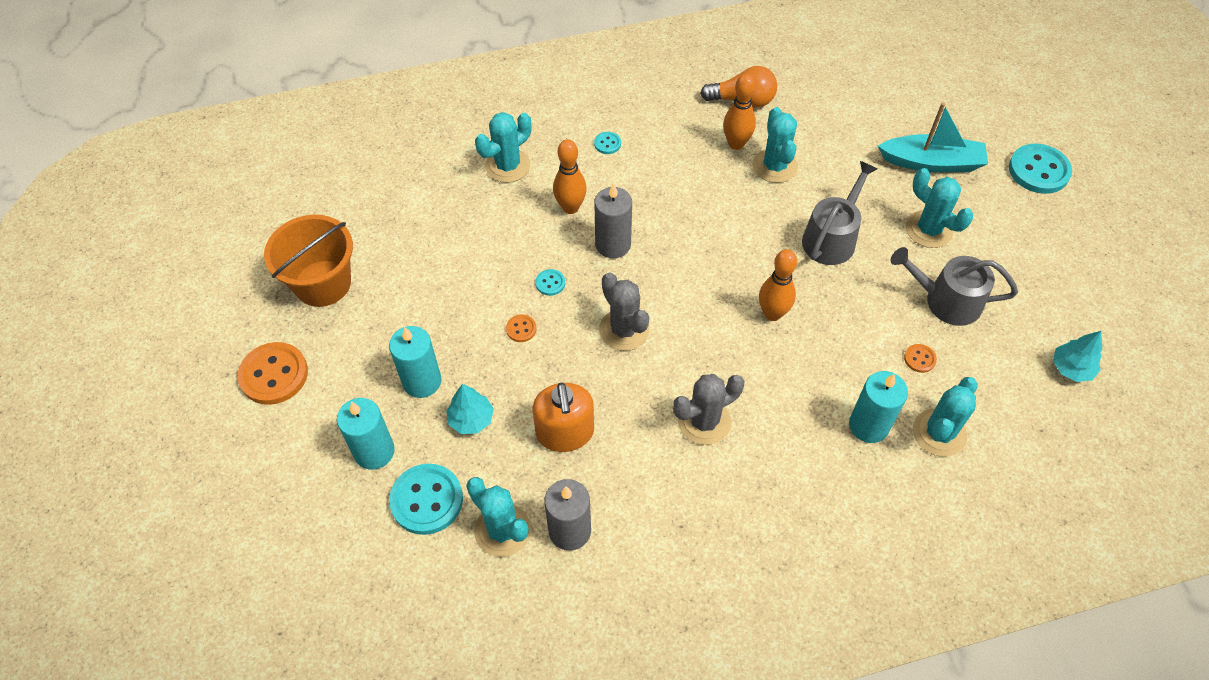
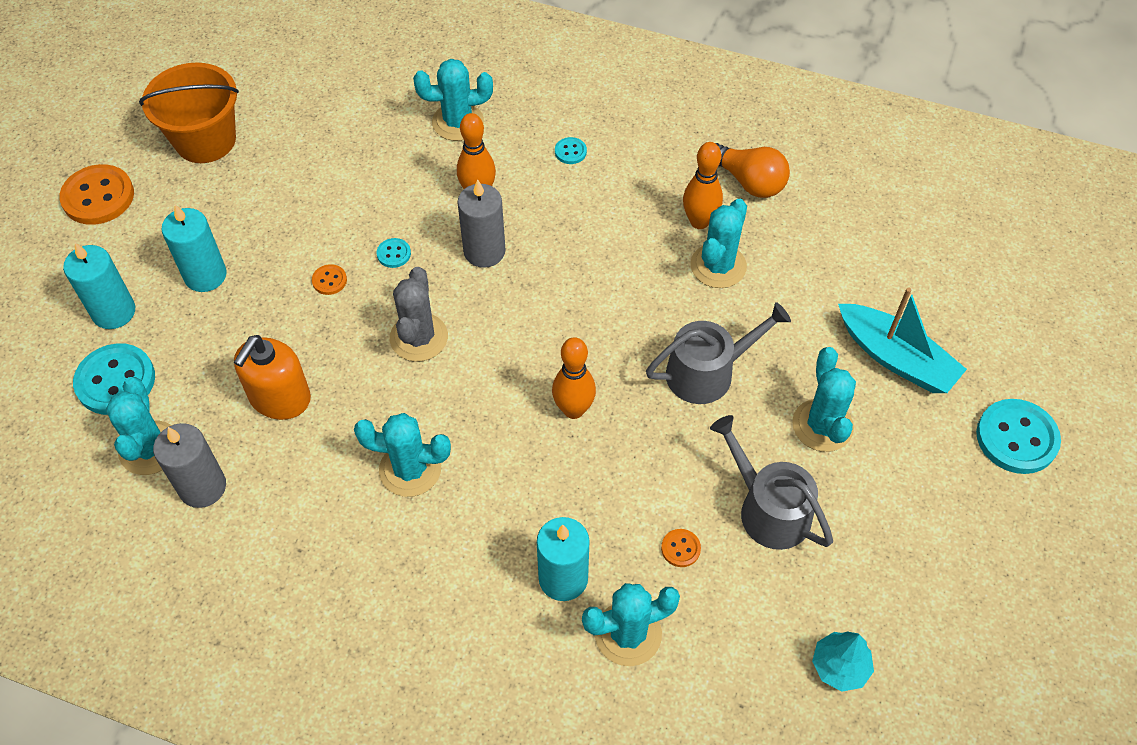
camera: 35 degrees right, 0 degrees up
(471, 419) = (214, 334): turquoise tree -> none
(704, 421) = (410, 469): grey cactus -> turquoise cactus

